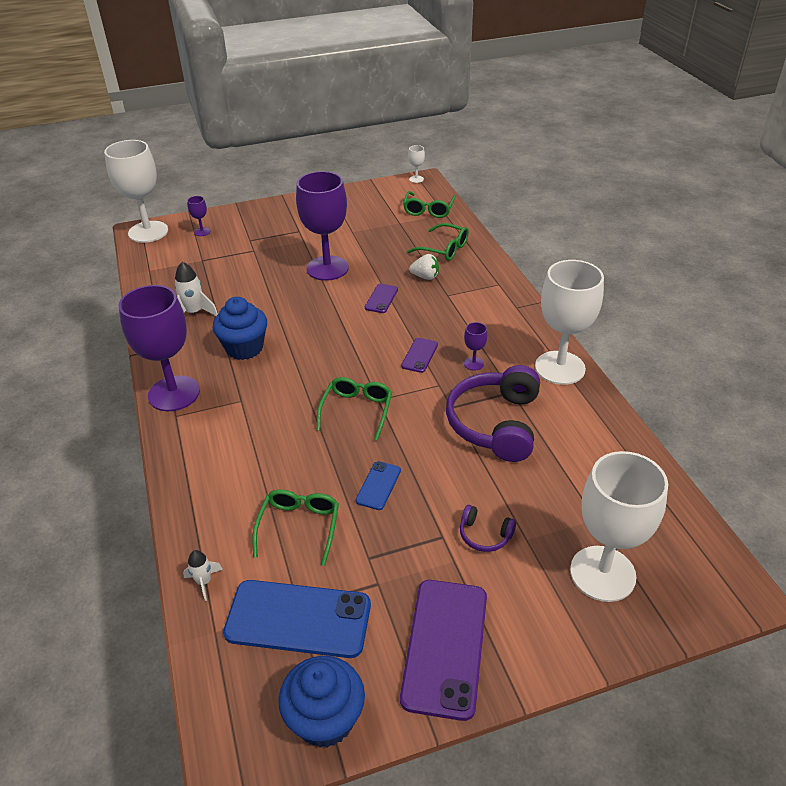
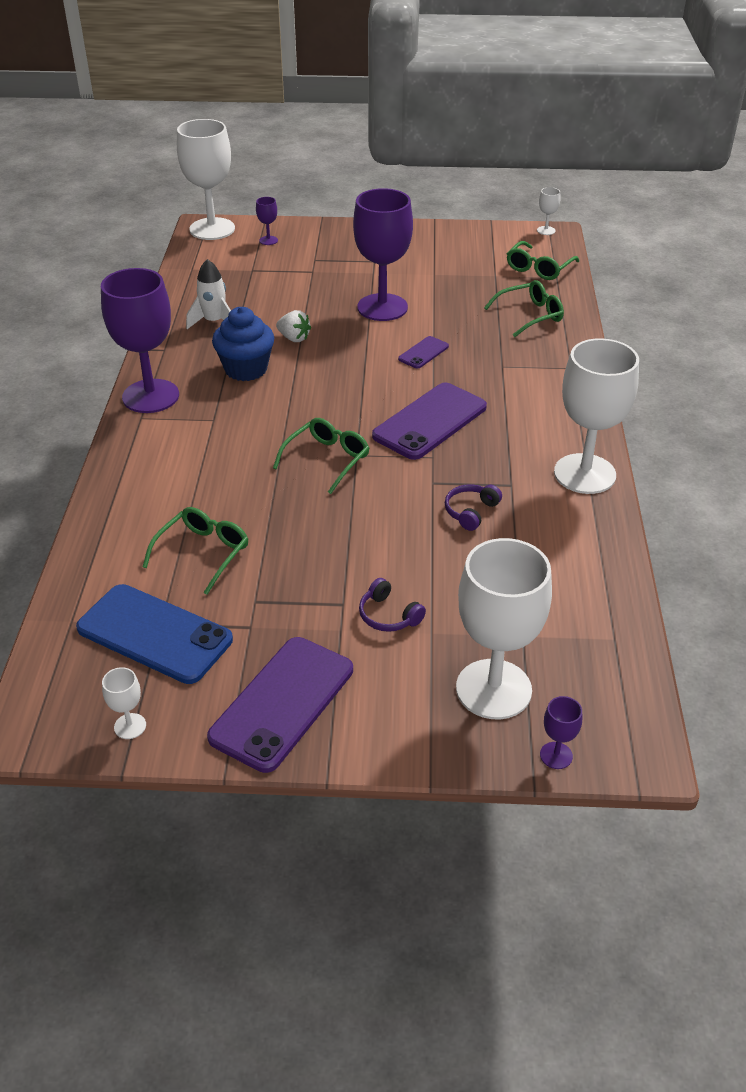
camera: 20 degrees right, 0 degrees up
(204, 582) = (85, 575): white rocket -> none
(325, 719) = (130, 726): blue cupcake -> white goblet
(378, 485) = (306, 537): blue phone -> none
(419, 355) = (430, 421): purple phone -> purple phone, size x2.06
(425, 277) = (488, 341): white strawberry -> white strawberry (294, 338)
(444, 249) = (530, 315): green glasses -> green glasses turned 75 degrees counterclockwise
(473, 363) = (486, 445): purple goblet -> purple goblet (556, 755)
(495, 423) = (470, 511): purple headphones -> purple headphones, size x0.45

